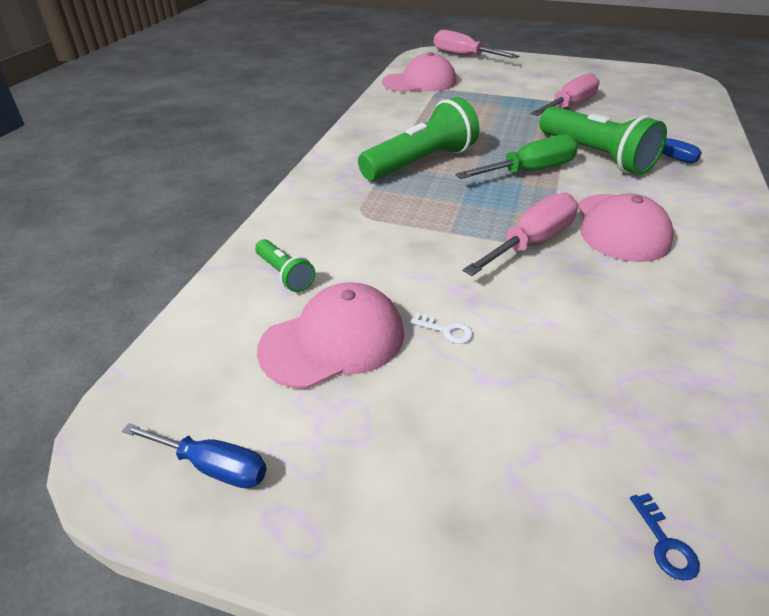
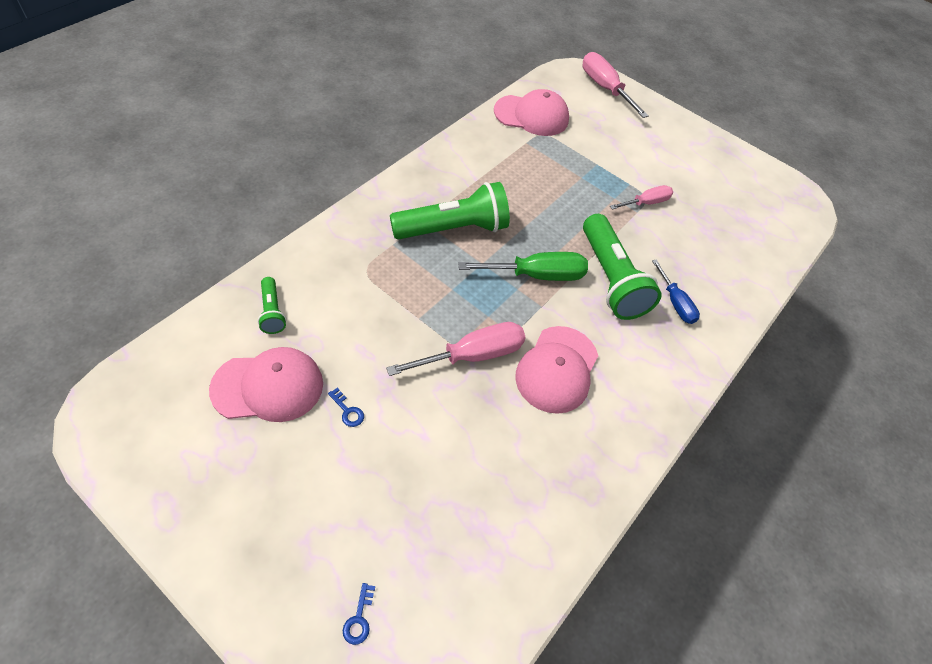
camera: 15 degrees right, 15 degrees up
(213, 466) = (144, 450): blue screwdriver -> none
(446, 330) = (347, 411): white key -> blue key
(569, 106) = (646, 203): pink screwdriver -> pink screwdriver, size x0.62

